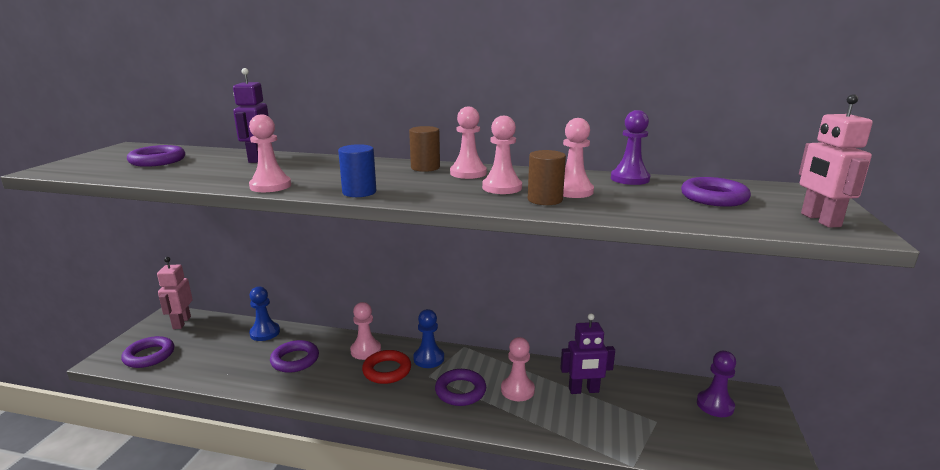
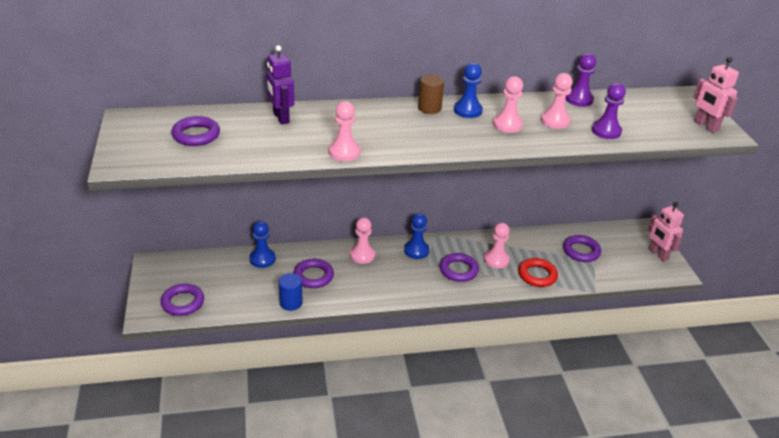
camera: 25 degrees left, 15 degrees up
(181, 322) = (174, 267): pink robot -> pink robot (658, 254)
(359, 192) = (418, 148): blue cylinder -> blue cylinder (291, 303)
(387, 370) = (393, 267): red ring -> red ring (537, 275)
(468, 173) = (467, 110): pink pawn -> blue pawn
(545, 200) = (546, 134): brown cylinder -> none
(583, 390) = (539, 249): purple robot -> none
(713, 197) = (641, 113): purple ring -> purple ring (581, 251)
(715, 405) = (623, 240): purple pawn -> purple pawn (606, 131)

